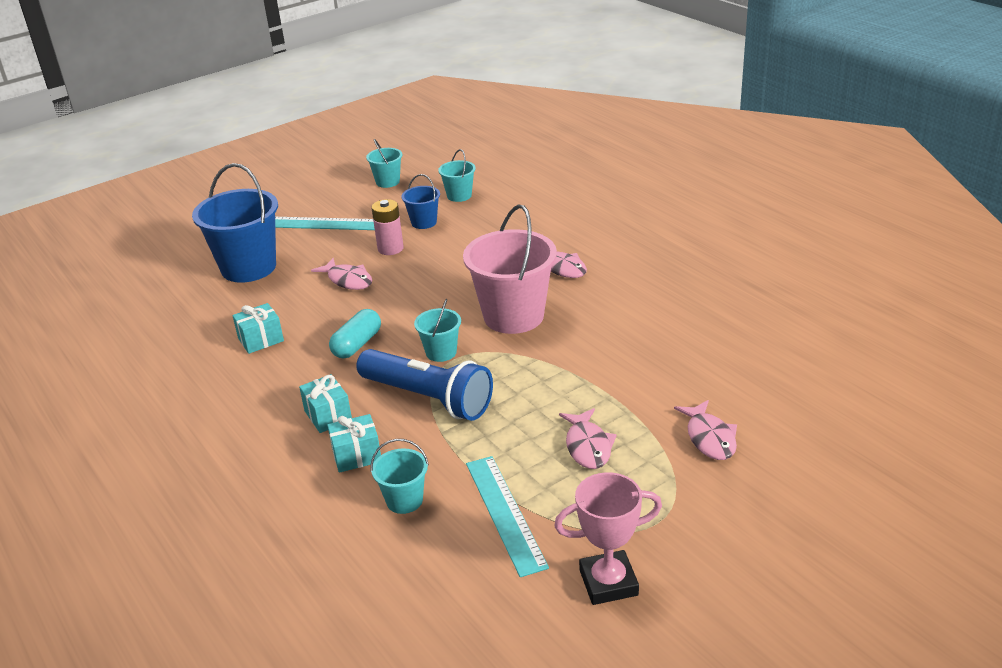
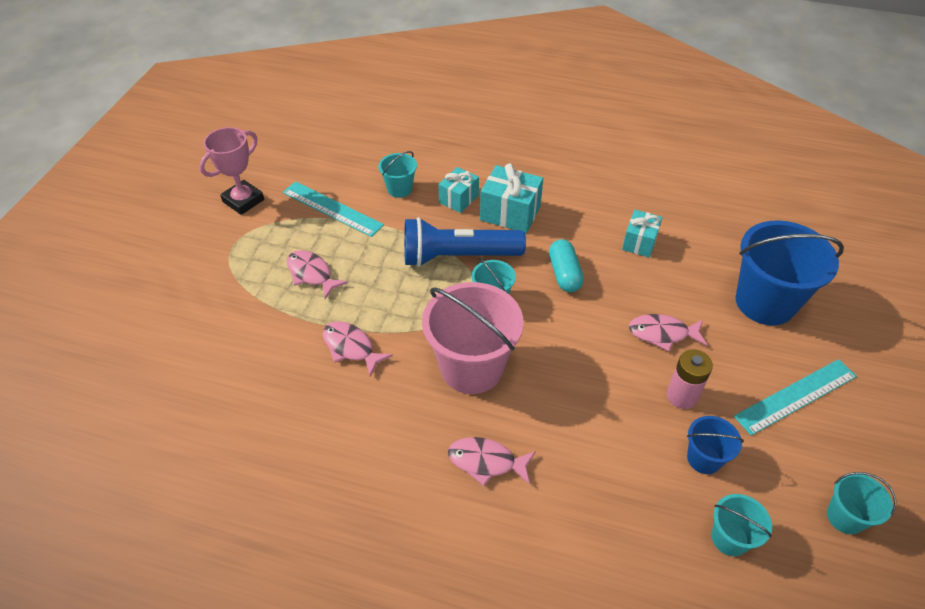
camera: 140 degrees right, 15 degrees up
(328, 415) = (510, 213): turquoise gift -> turquoise gift, size x1.53
(709, 438) = (225, 322): pink fish -> pink fish (351, 347)

